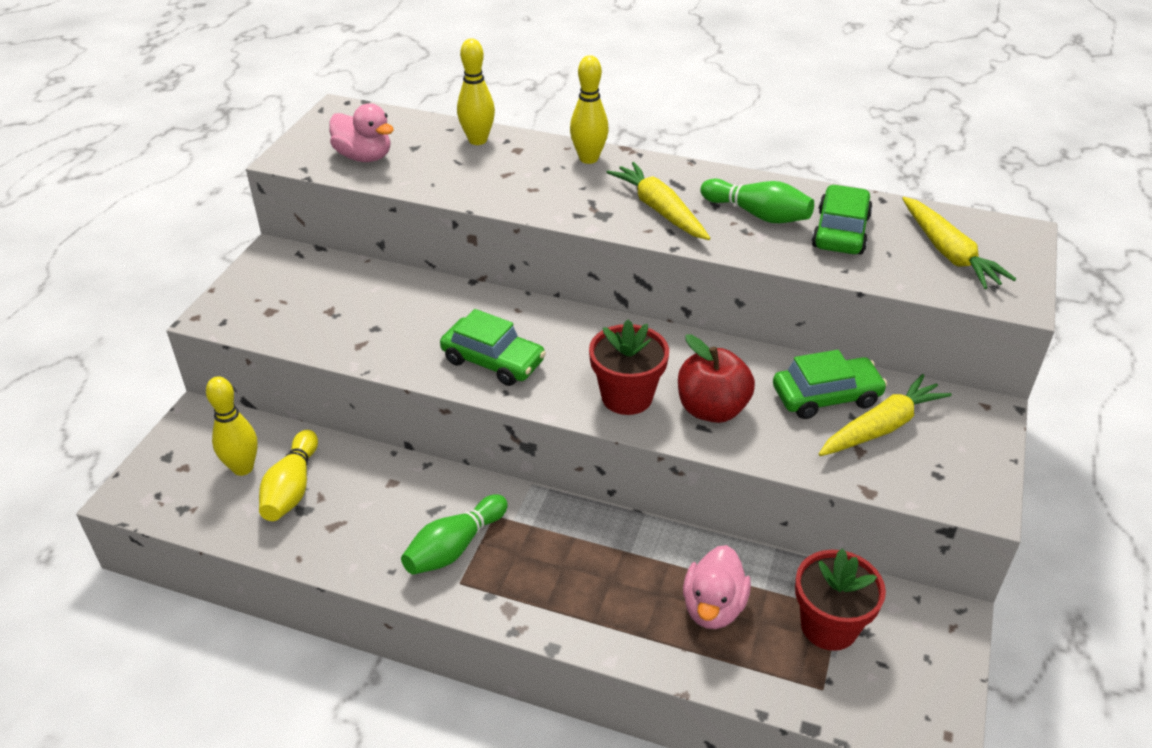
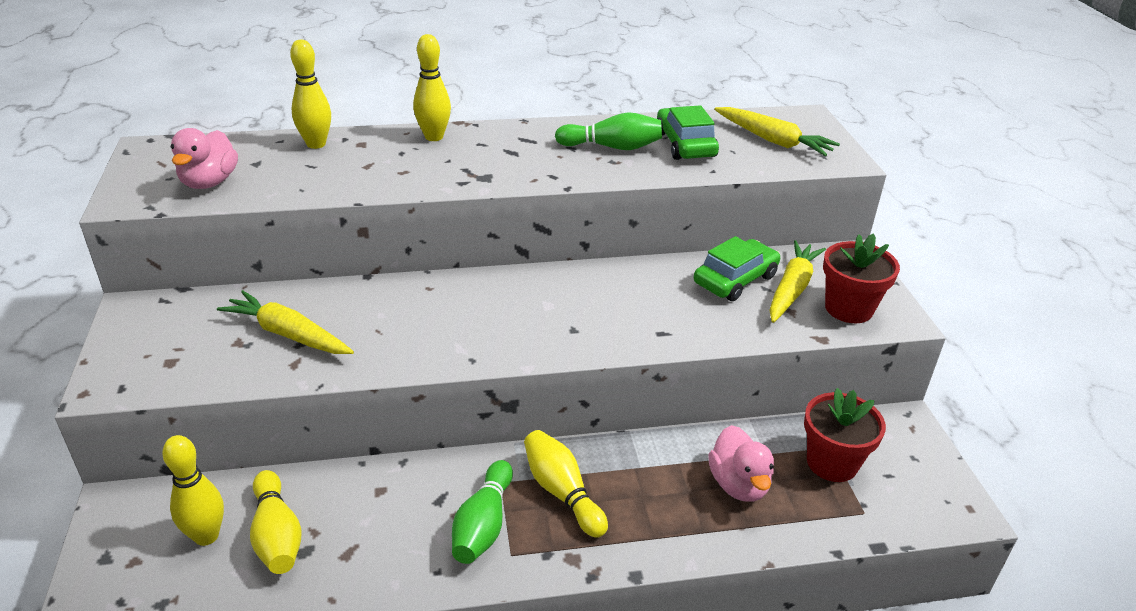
camera: 30 degrees left, 5 degrees down
(364, 157) = (209, 182): pink duck -> pink duck turned 90 degrees clockwise
(493, 361) = (440, 337): green car -> none
(541, 546) = (562, 492): none -> yellow bowling pin
(627, 397) = (582, 329): red flower pot -> red flower pot (848, 308)
(659, 210) = (530, 162): yellow carrot -> yellow carrot (288, 334)
(712, 409) = (658, 317): red apple -> none

